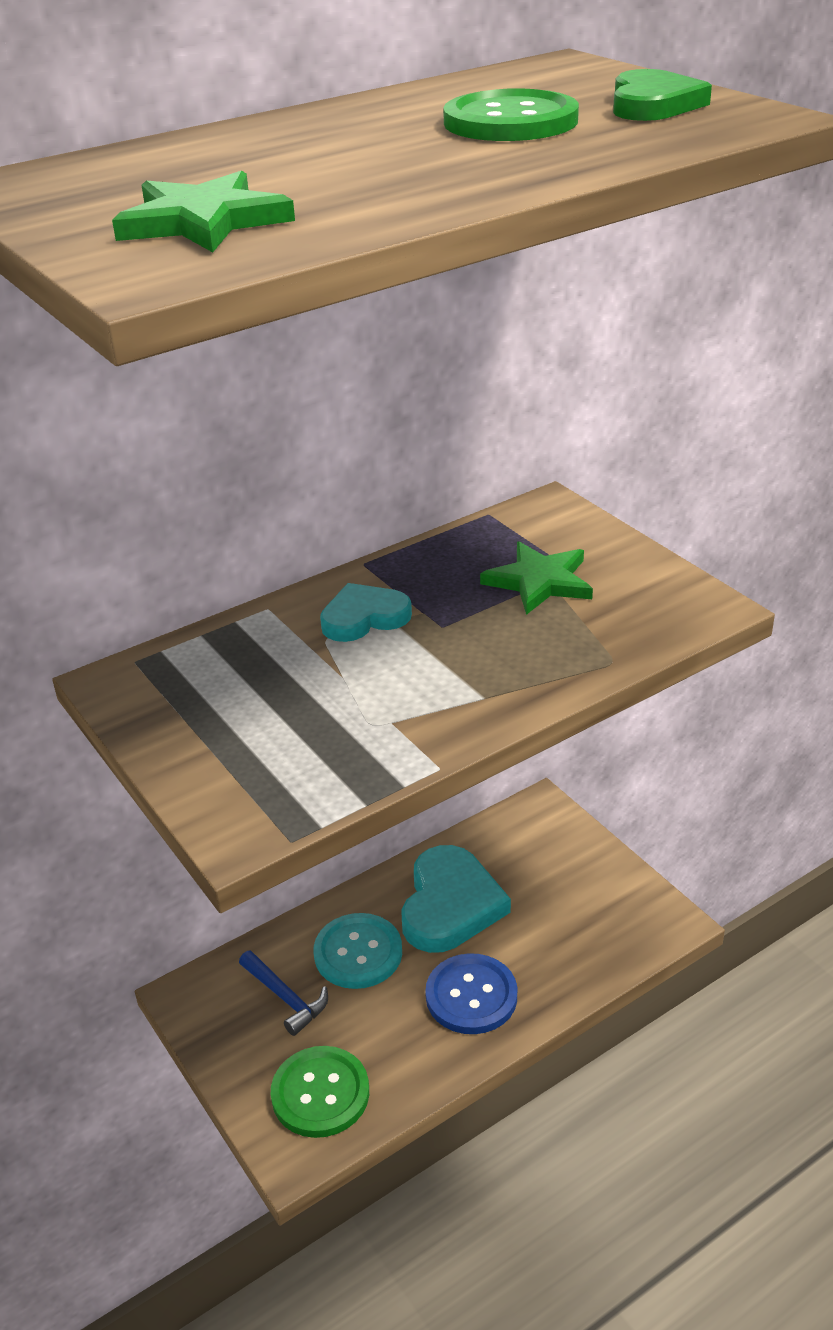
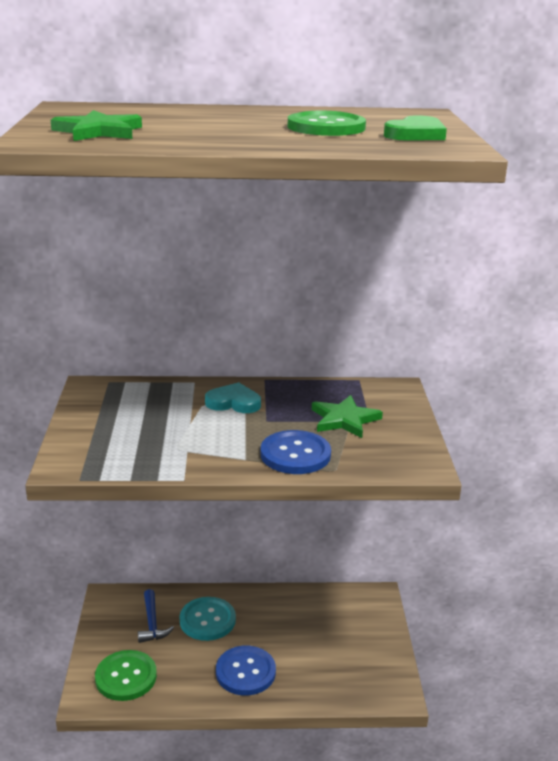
camera: 30 degrees right, 10 degrees down
(450, 905) = (278, 621): turquoise heart -> none
(540, 661) = (295, 454): none -> blue button

